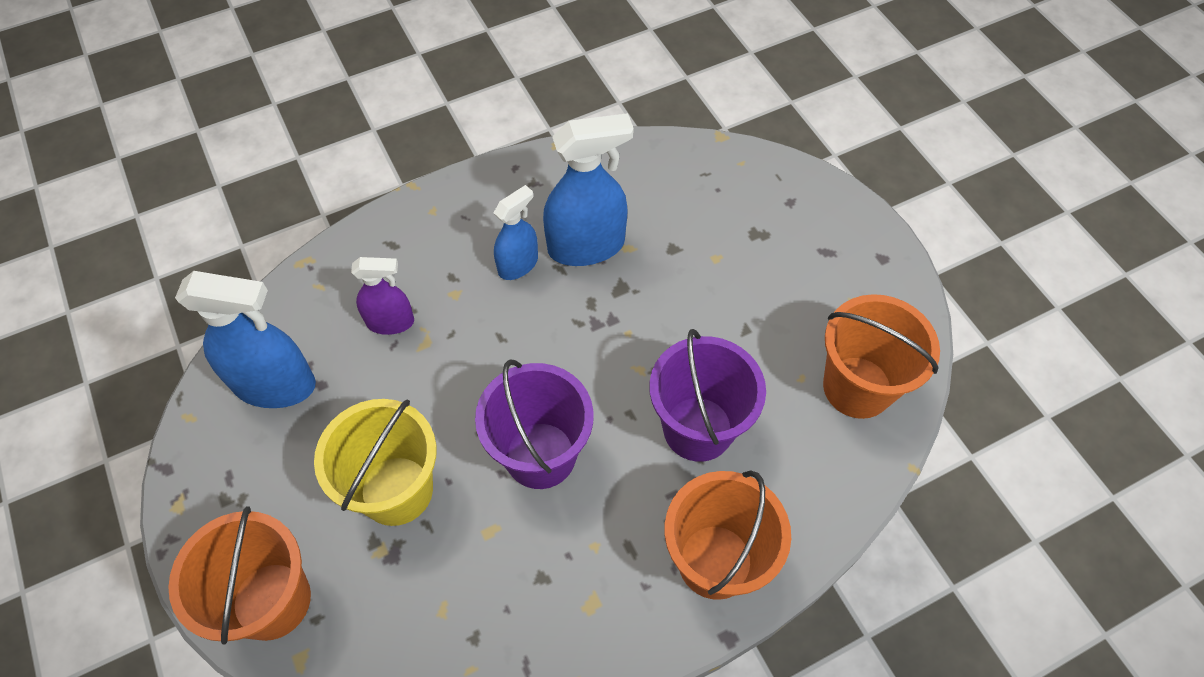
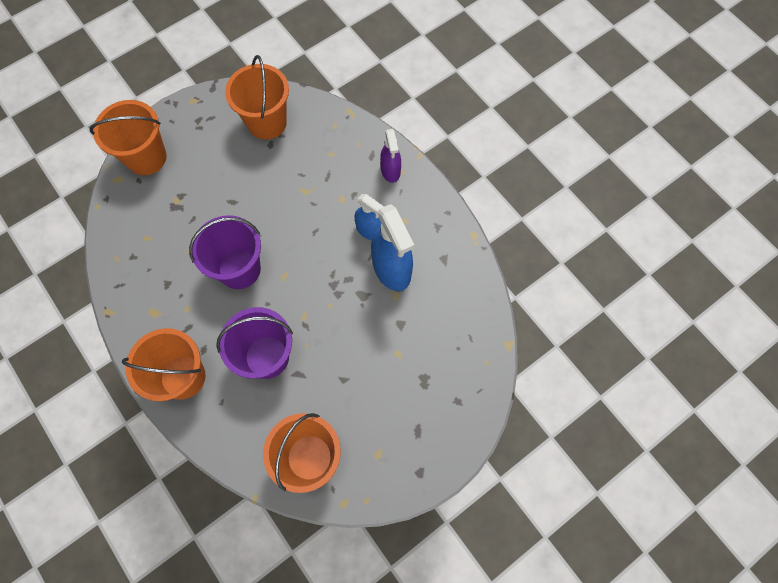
camera: 80 degrees right, 10 degrees up
(275, 385) = (267, 122): blue spray bottle -> orange bucket
(390, 322) = (316, 169): purple spray bottle -> purple spray bottle (390, 171)
(396, 490) = (210, 199): yellow bucket -> none

